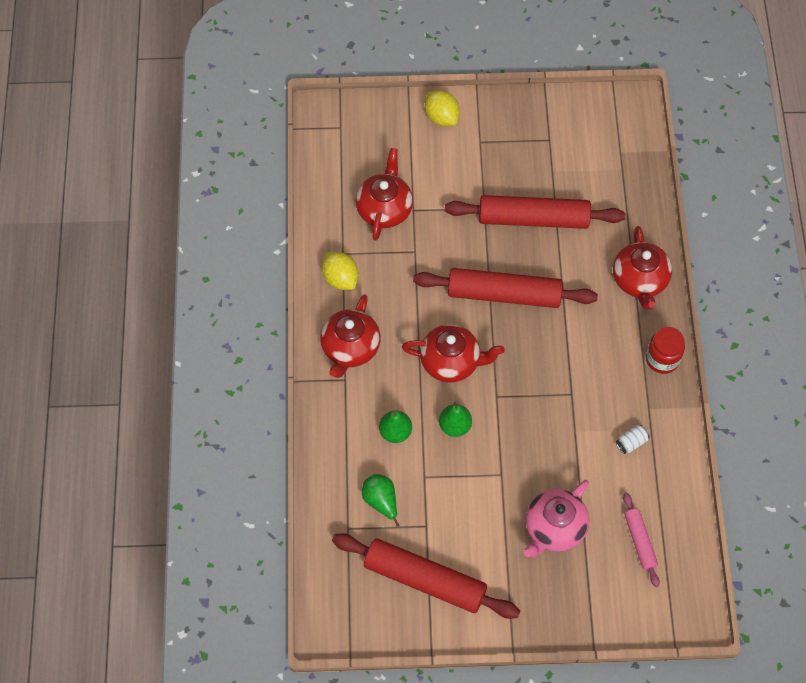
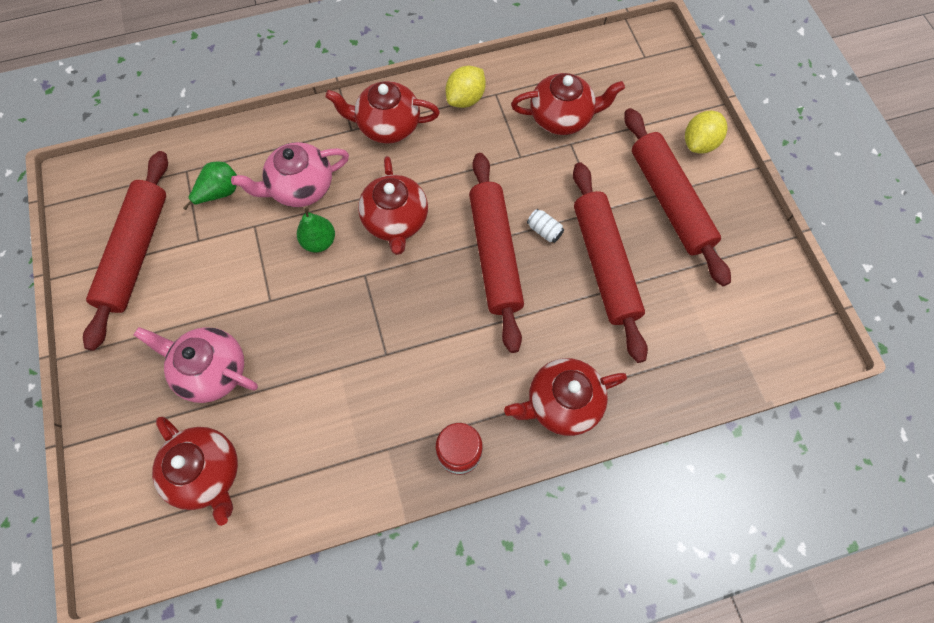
camera: 75 degrees right, 5 degrees up
(395, 432) = (300, 187): green pear -> pink teapot
(489, 156) = (669, 201): none -> red rolling pin
(631, 442) = (336, 436): white can -> white can (544, 230)
(640, 541) = (207, 473): pink rolling pin -> red teapot

